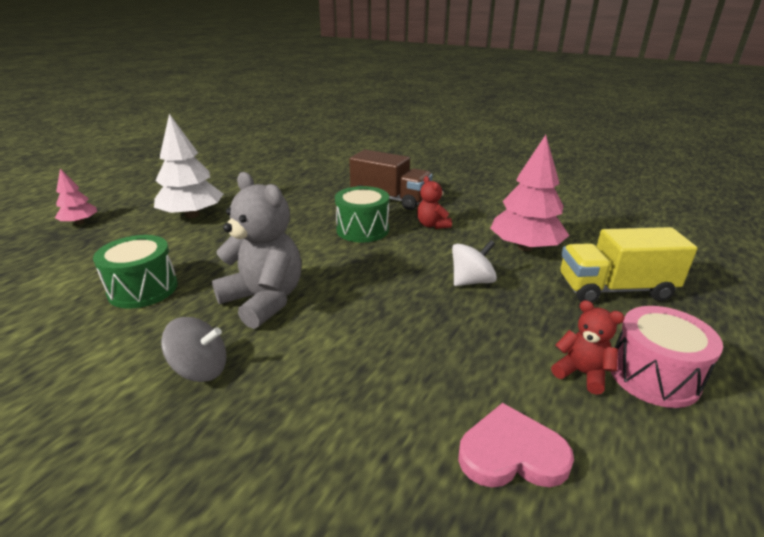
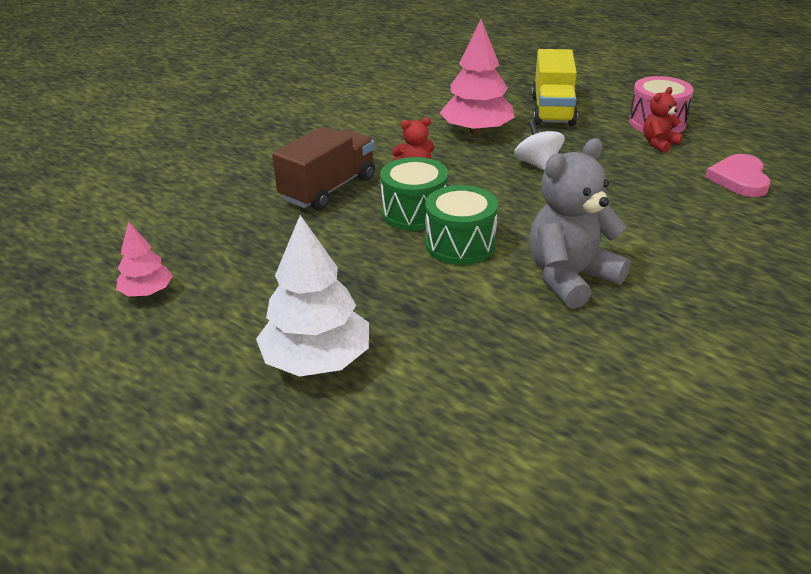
camera: 80 degrees left, 5 degrees up
(80, 222) = (296, 507): pink tree -> pink tree (147, 292)
(143, 289) = (544, 374): green drum -> green drum (460, 244)
(200, 369) = (688, 309): grey spinning top -> none

